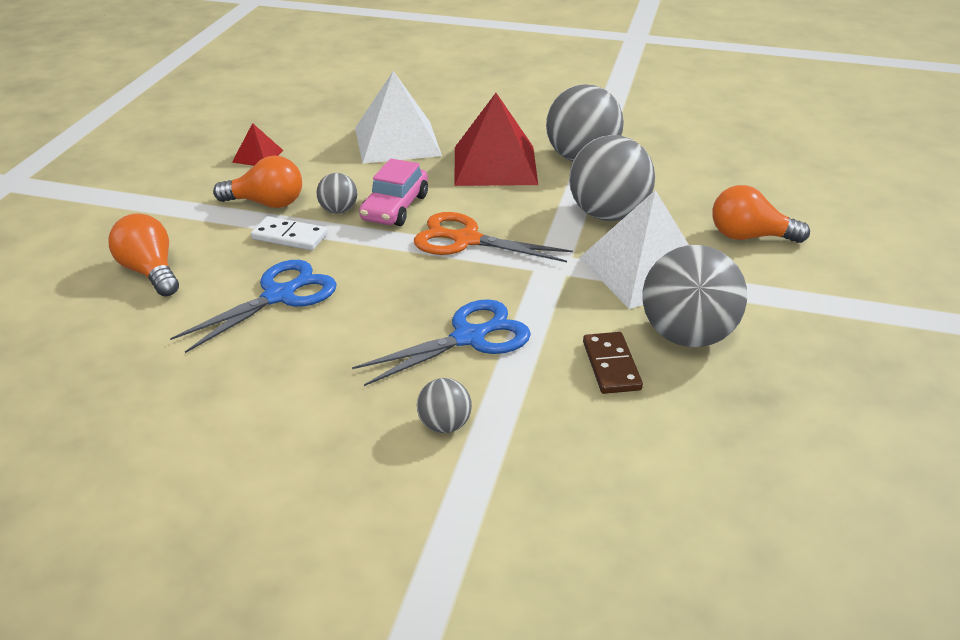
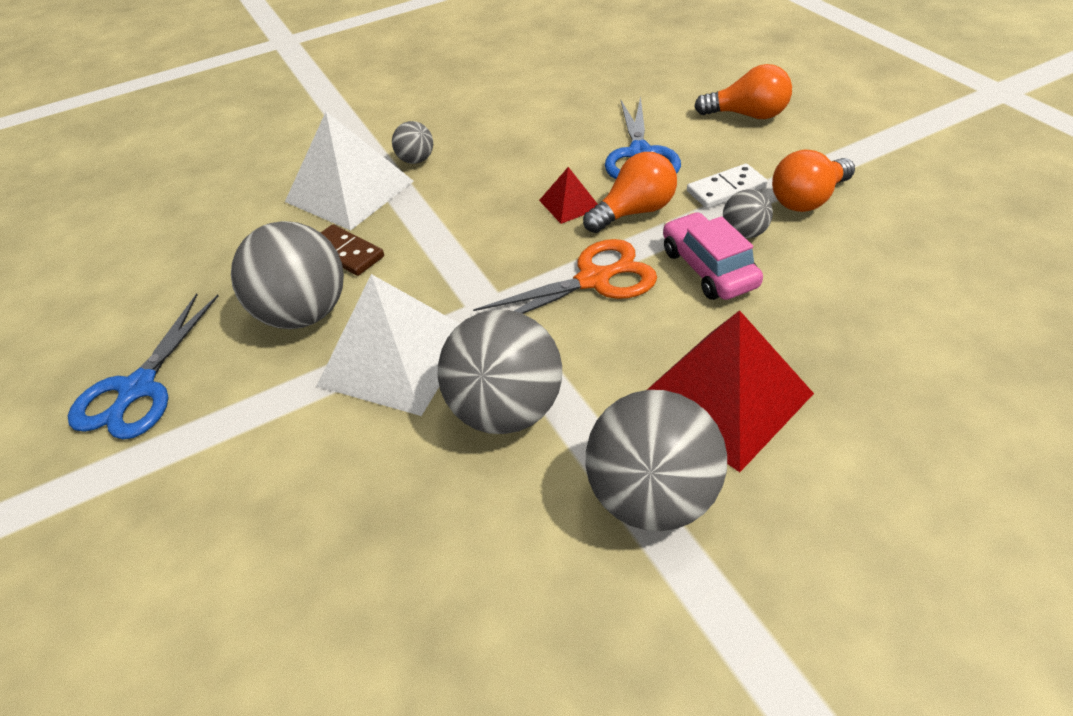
camera: 140 degrees right, 10 degrees up
(258, 156) = (934, 232): red pyramid -> red pyramid (569, 204)
(397, 141) = (880, 351): white pyramid -> white pyramid (349, 191)
(469, 337) = (470, 209): blue scissors -> blue scissors (138, 389)
(749, 237) = (316, 492): orange light bulb -> orange light bulb (634, 211)

